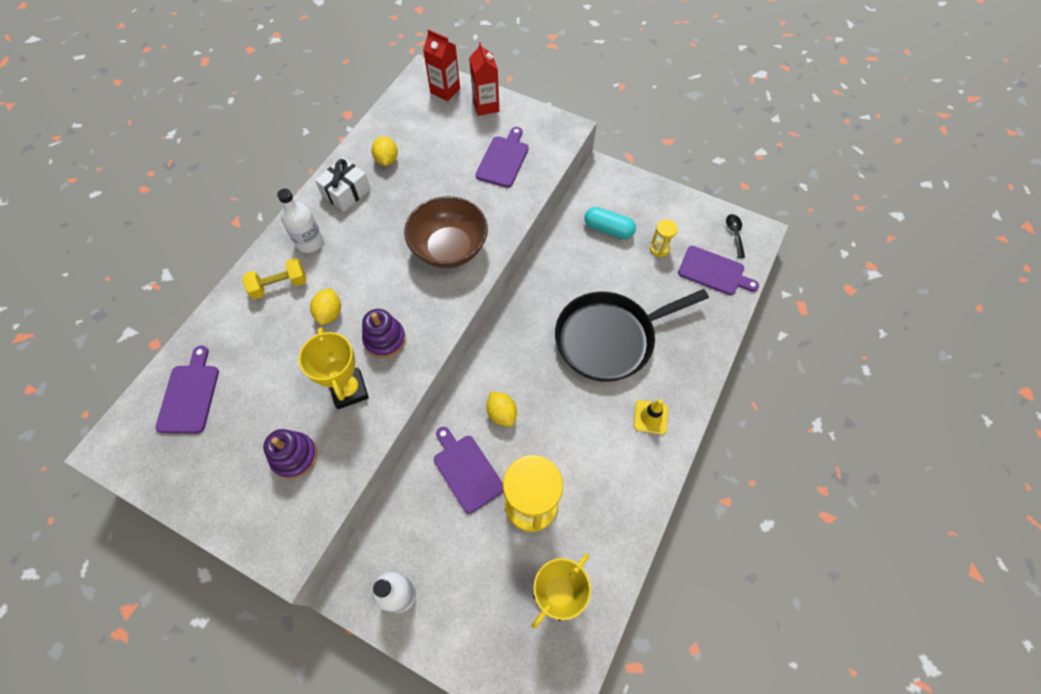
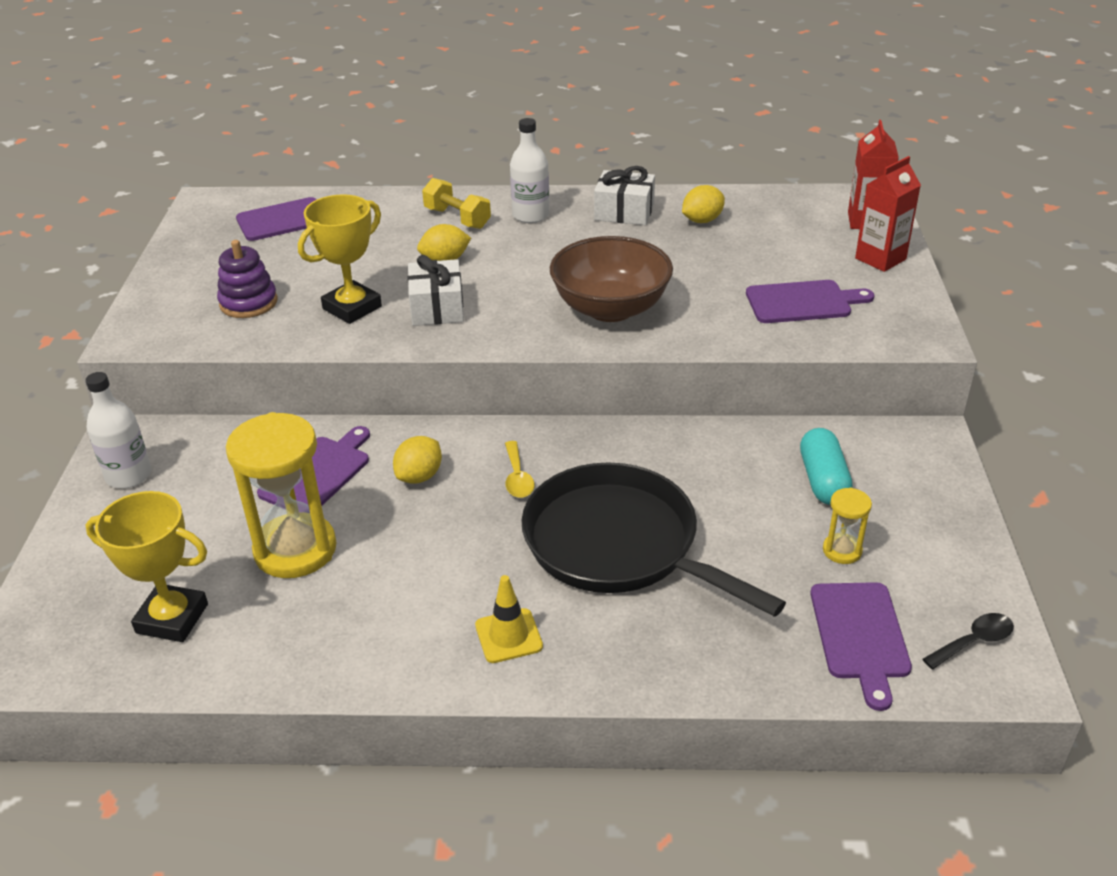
camera: 65 degrees right, 25 degrees down
(385, 339) = (437, 308): purple stacking toy -> white gift
(531, 363) = (517, 478): none -> yellow spoon

